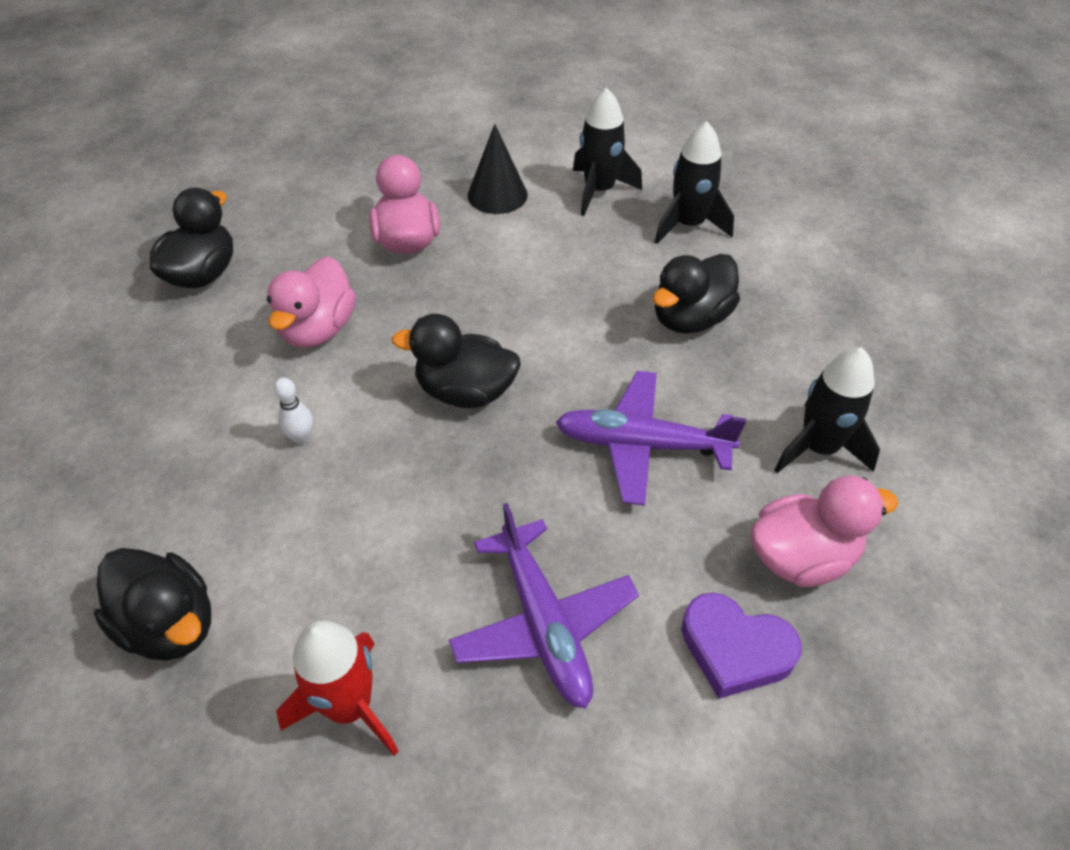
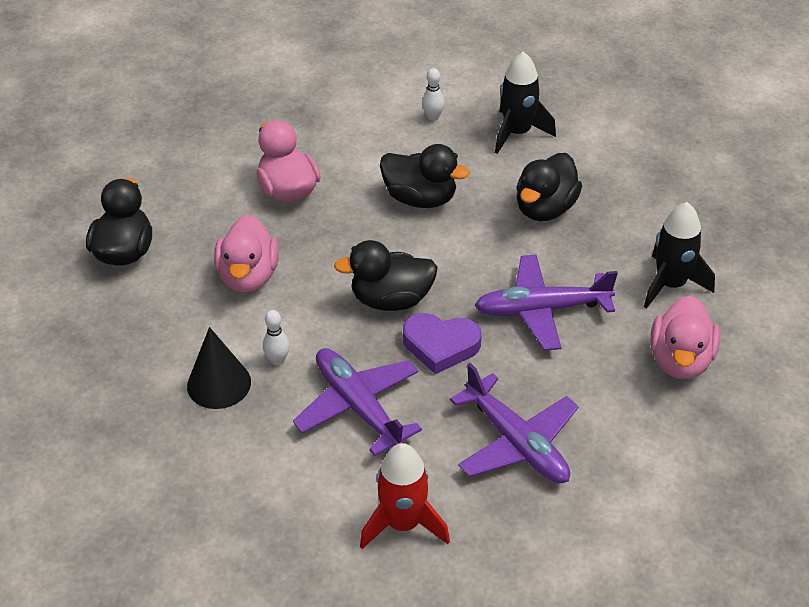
camera: 15 degrees left, 5 degrees down
(170, 624) = (245, 506): black duck -> black duck (420, 198)
(367, 521) = (358, 406): none -> purple plane
(497, 195) = (347, 136): black cone -> black cone (219, 384)
(599, 191) = (433, 117): black rocket -> white bowling pin
(735, 649) = (653, 428): purple heart -> purple heart (440, 345)
(802, 557) = (680, 360): pink duck -> pink duck turned 135 degrees clockwise

